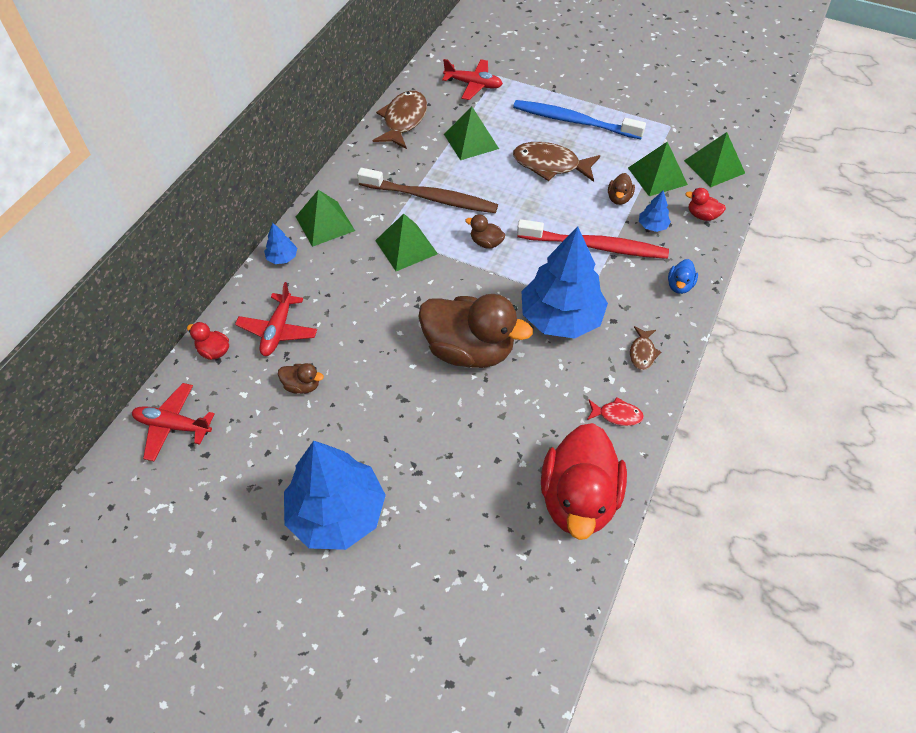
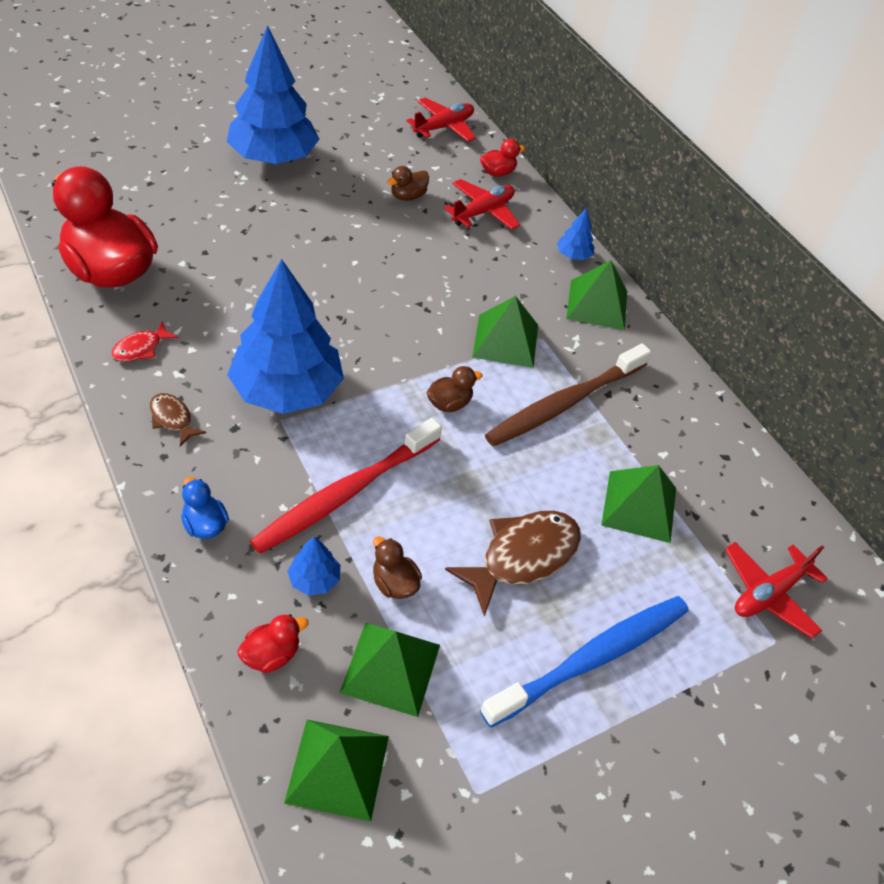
camera: 120 degrees right, 5 degrees down
(278, 330) = (483, 212): red plane -> red plane turned 90 degrees clockwise
(403, 120) = (734, 465): brown fish -> none
(469, 350) = (328, 304): brown duck -> none

